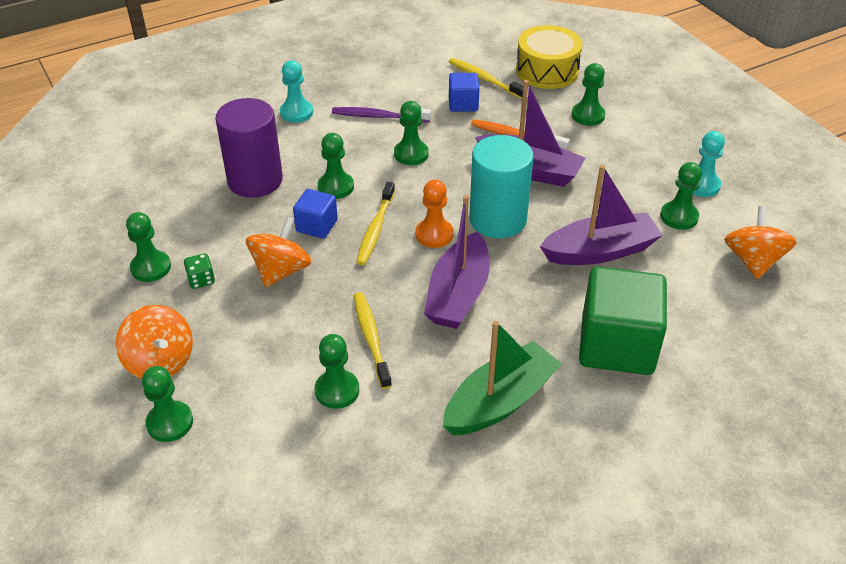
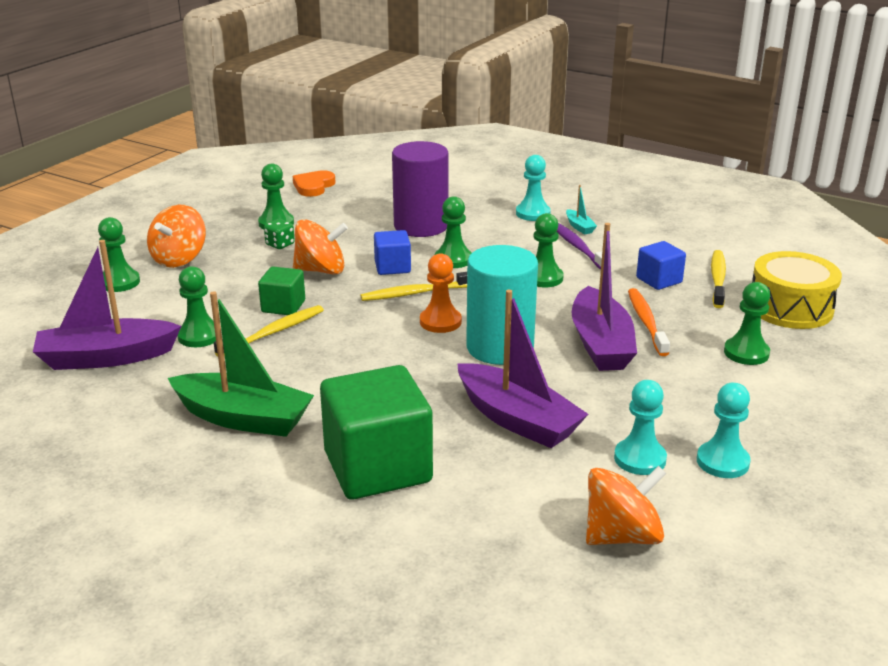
camera: 60 degrees right, 15 degrees down
(93, 215) = (313, 186): none -> orange heart
(328, 317) = (283, 306): none -> green cube
(344, 101) = (579, 227): none -> turquoise boat
(458, 294) = (369, 357): purple boat -> purple boat (106, 357)
(679, 217) = (640, 459): green pawn -> turquoise pawn

